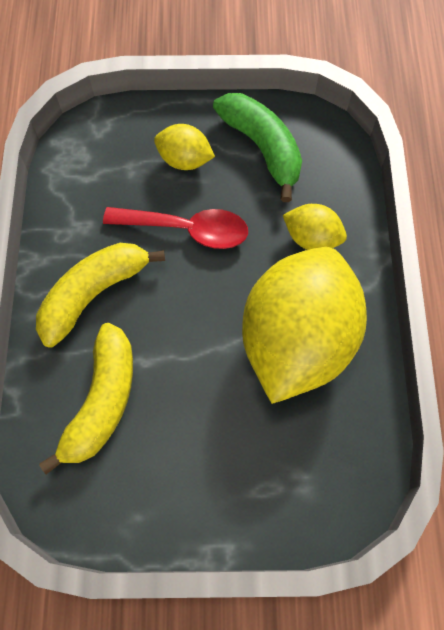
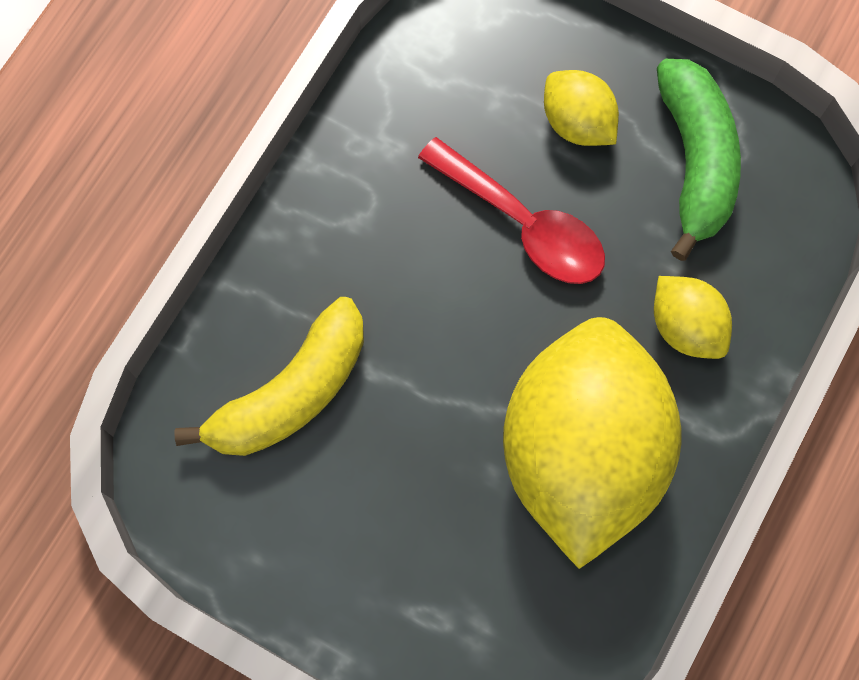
camera: 30 degrees right, 5 degrees up
(94, 294) = (356, 247): yellow banana -> none
(296, 340) = (580, 452): yellow lemon -> yellow lemon turned 45 degrees counterclockwise

